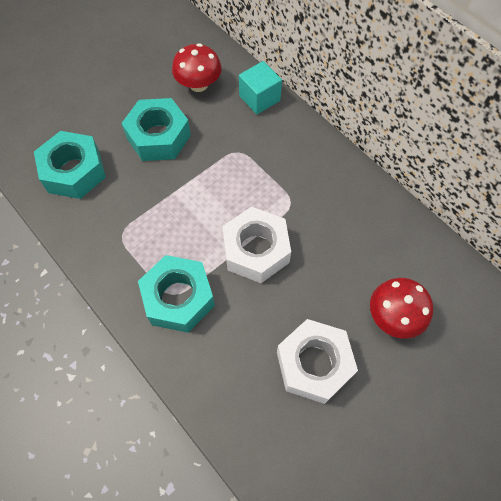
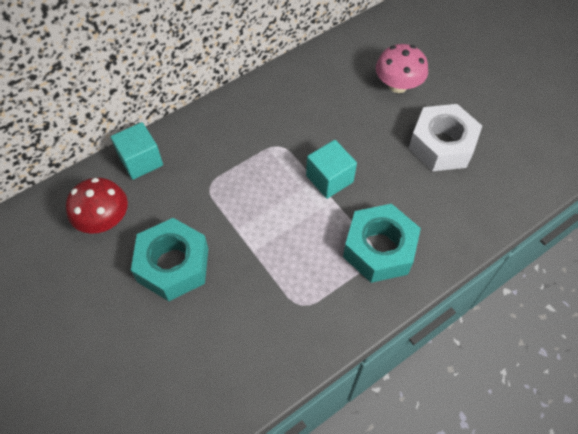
camera: 85 degrees left, 5 degrees down
(74, 171) = (207, 363): turquoise nut -> none
(256, 250) = (329, 179): white nut -> turquoise cube
(393, 316) = (398, 85): red mushroom -> pink mushroom

